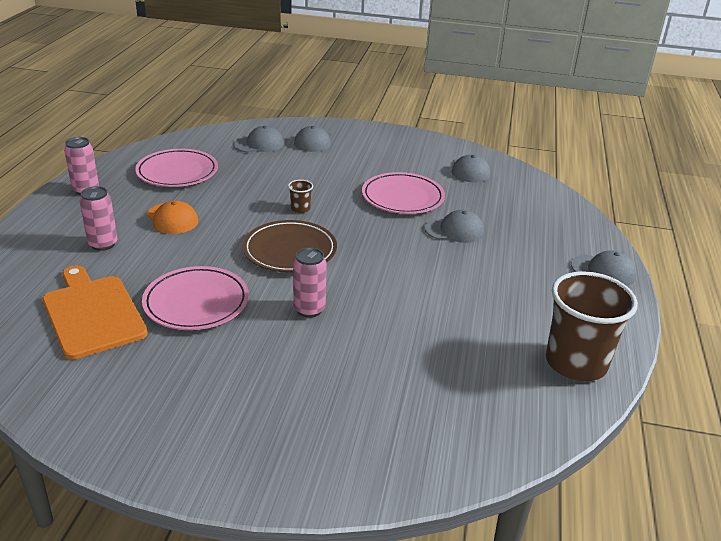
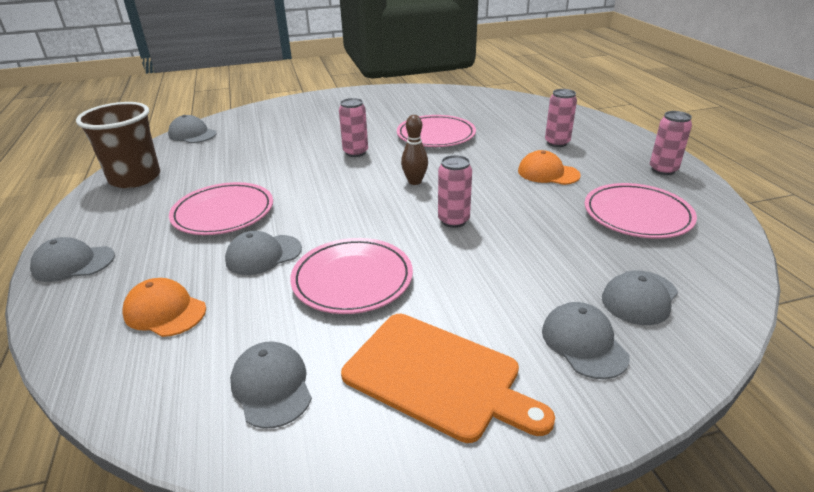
camera: 155 degrees right, 0 degrees up
(92, 313) = (486, 115): orange cutting board -> orange cutting board (437, 376)
(290, 250) = (415, 181): brown plate -> brown bowling pin
(300, 209) = (453, 220): brown cup -> pink can
(478, 278) = (223, 213): none -> pink plate
(505, 441) = (192, 134): none -> grey cap
(526, 216) = (165, 311): none -> orange cap

